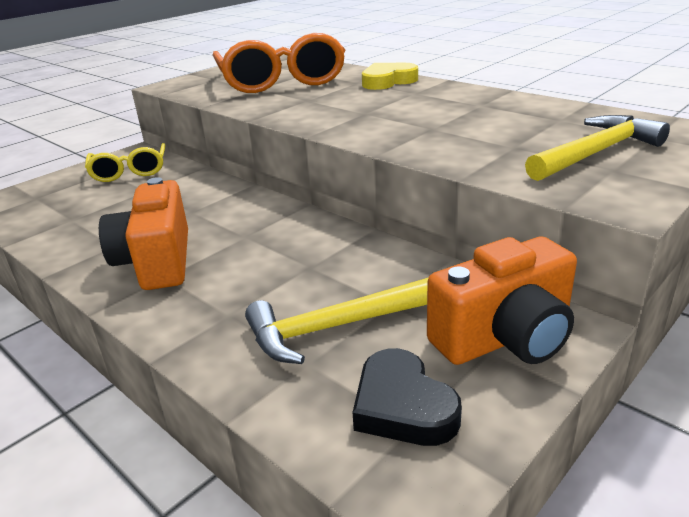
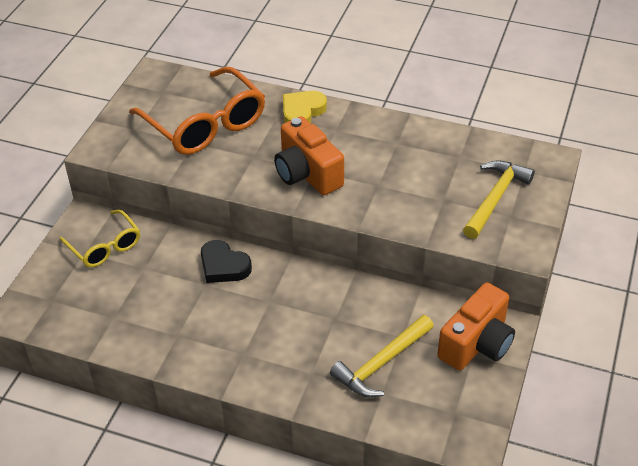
camera: 25 degrees left, 15 degrees up
(157, 261) = (225, 342): orange camera -> orange camera (307, 174)
(402, 406) = (445, 403): black heart -> black heart (223, 266)

